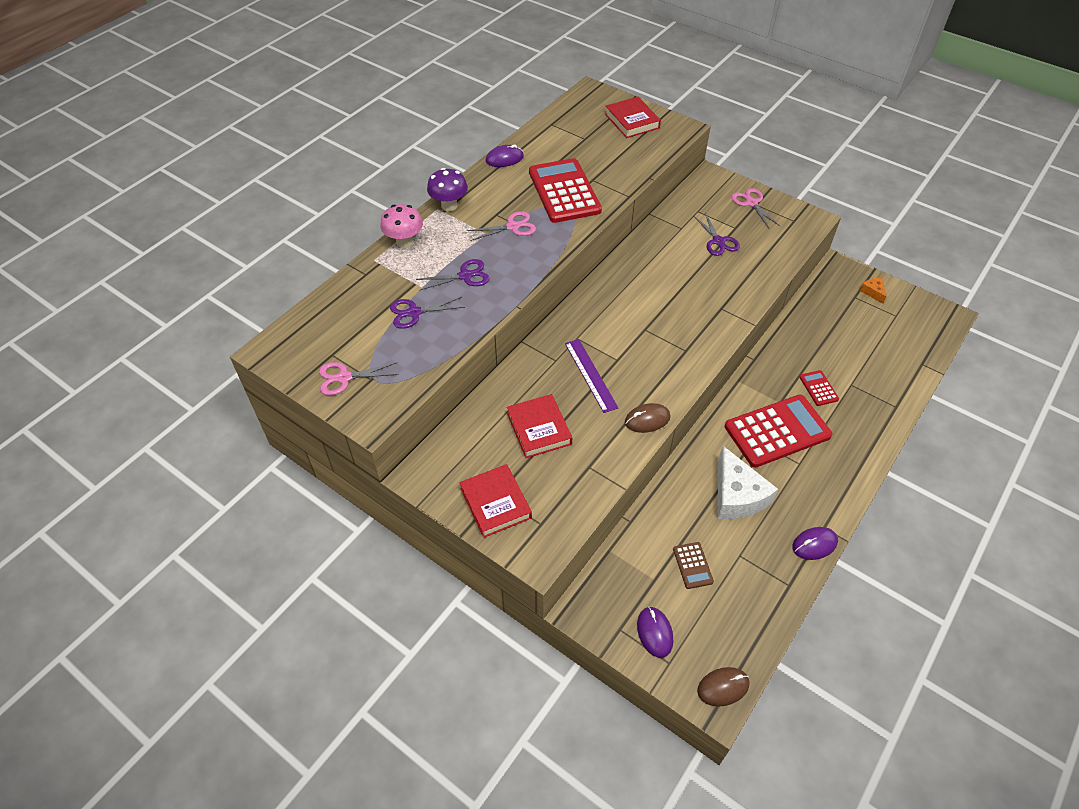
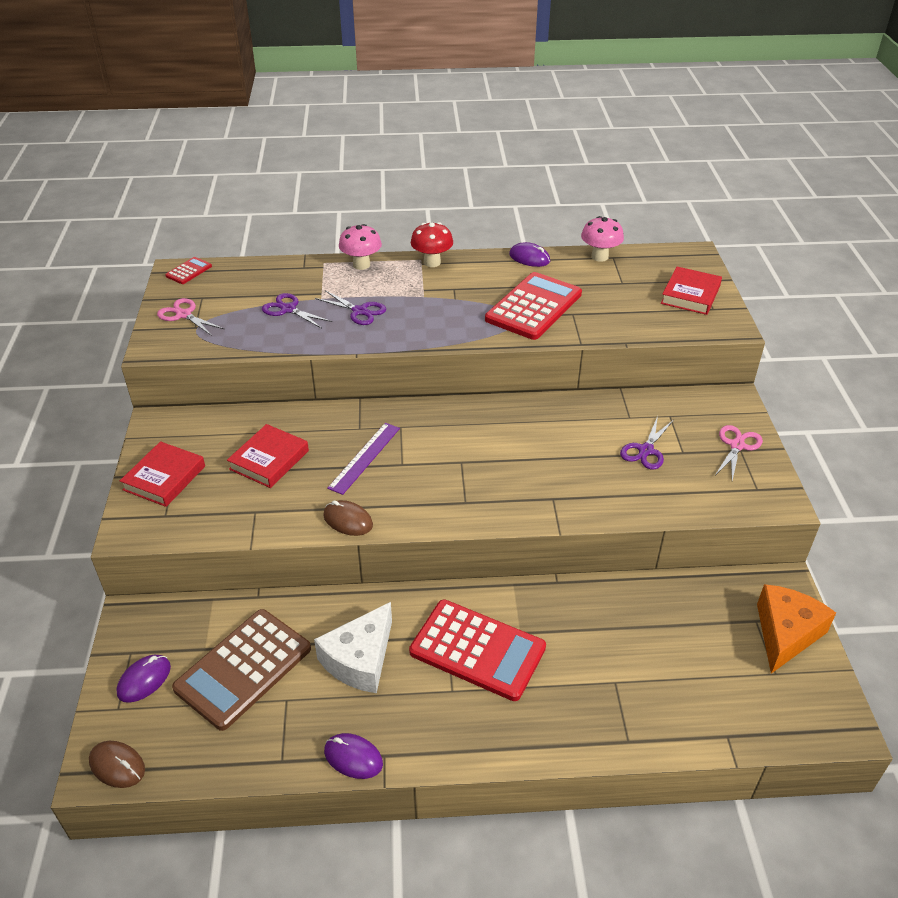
camera: 50 degrees right, 10 degrees down
(449, 205) = (432, 262): purple mushroom -> red mushroom
(513, 227) = (450, 304): pink scissors -> none
(543, 129) = (599, 257): none -> pink mushroom
(693, 565) = (243, 669): brown calculator -> brown calculator, size x2.25
(818, 388) = (576, 655): red calculator -> red calculator (188, 271)
(873, 292) = (785, 633): orange cheese -> orange cheese, size x2.17

